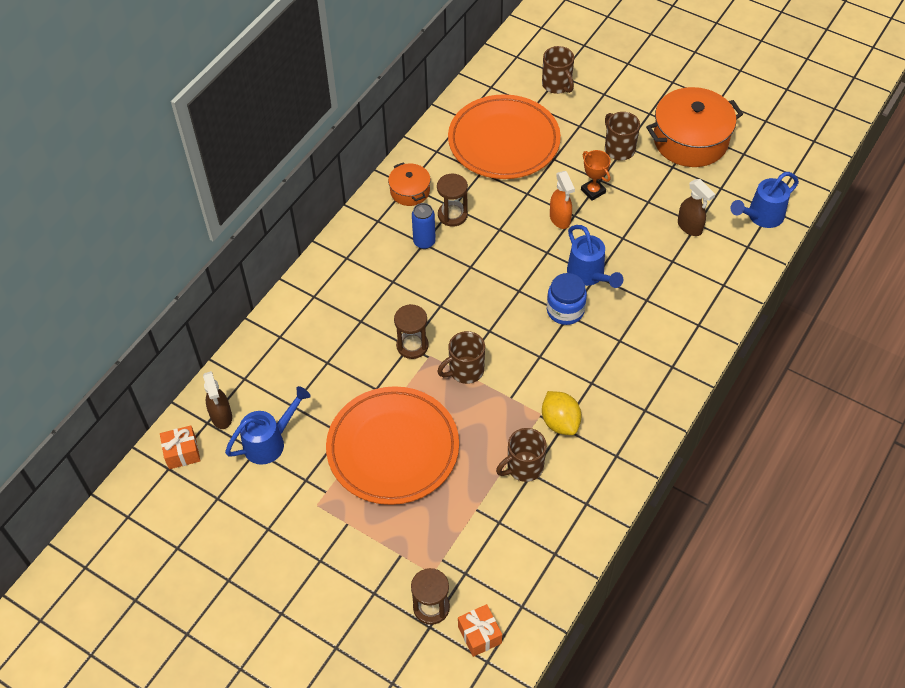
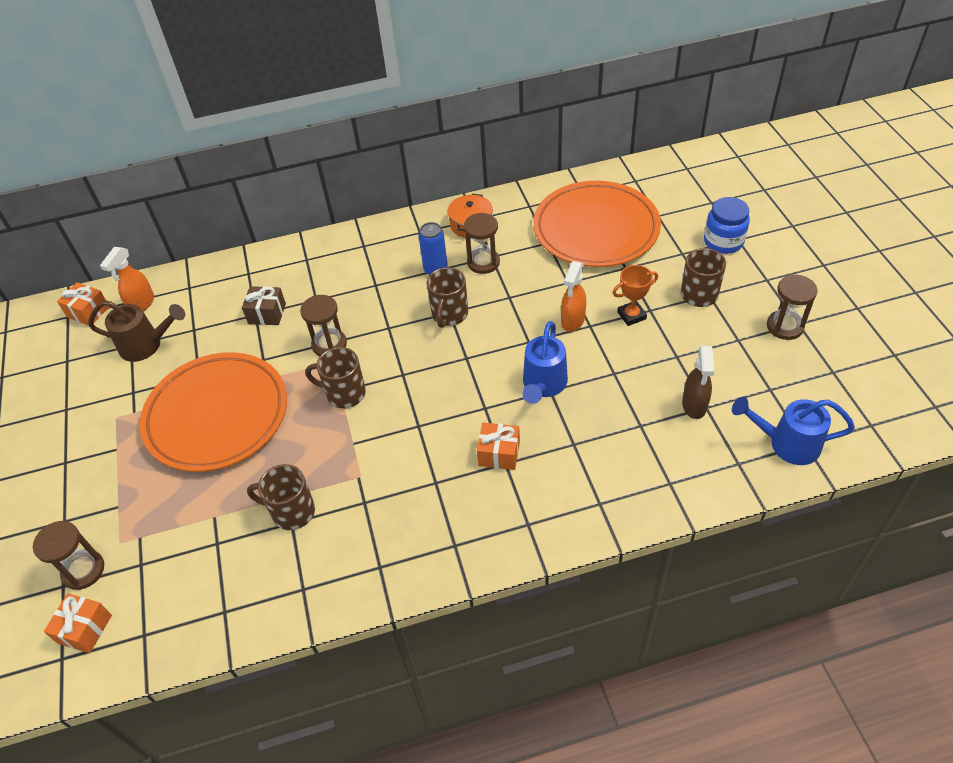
camera: 45 degrees right, 5 degrees down
(221, 417) = (141, 304): brown spray bottle -> orange spray bottle
(269, 442) = (146, 345): blue watering can -> brown watering can
(336, 356) = (267, 314): none -> brown gift
(557, 85) = (699, 209): brown mug -> brown mug (449, 315)
(560, 422) = (367, 496): yellow lemon -> none
(565, 310) = (486, 402): blue jar -> blue jar (723, 242)
(593, 191) = (631, 315): orange trophy -> orange trophy turned 60 degrees clockwise
(610, 337) = (499, 453): none -> orange gift
(690, 140) = (785, 326): orange pot -> brown hourglass

